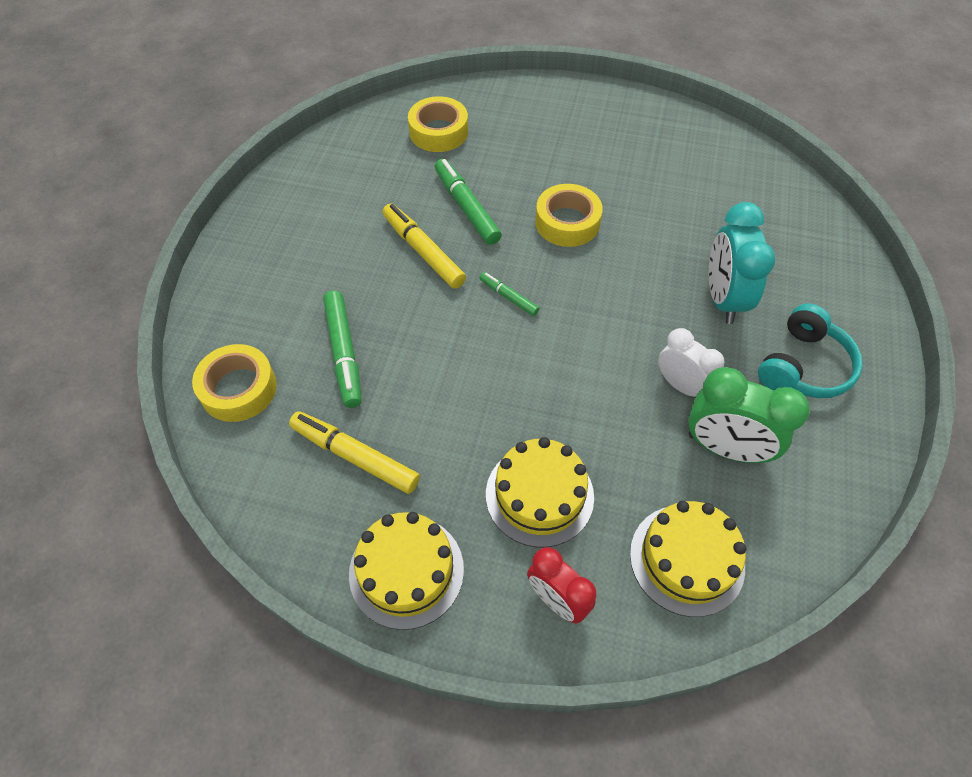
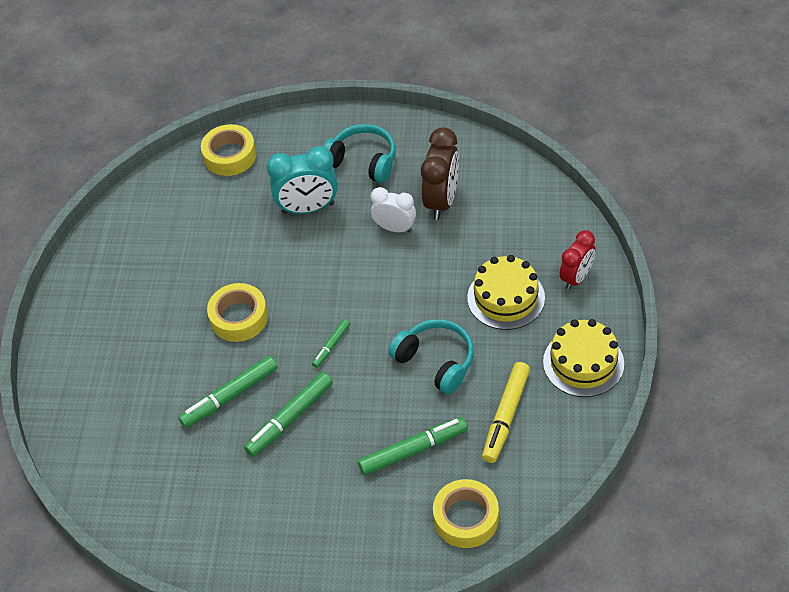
camera: 95 degrees left, 5 degrees down
(423, 251) = (290, 418): yellow marker -> green marker
(438, 132) = (124, 442): yellow tape -> yellow tape (230, 155)
(458, 395) = (436, 361): none -> turquoise headphones
(680, 385) = (395, 228): white clock -> white clock turned 75 degrees clockwise
(687, 559) = (529, 215): yellow cake -> none
(725, 448) = (442, 201): green clock -> brown clock

